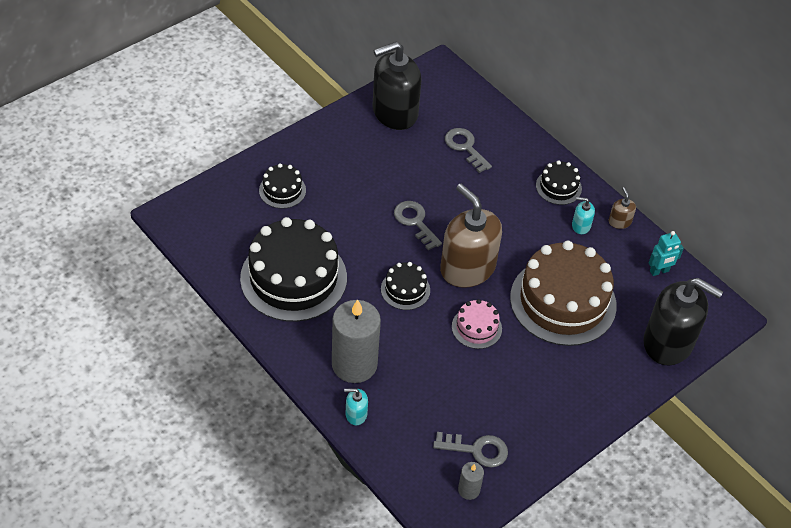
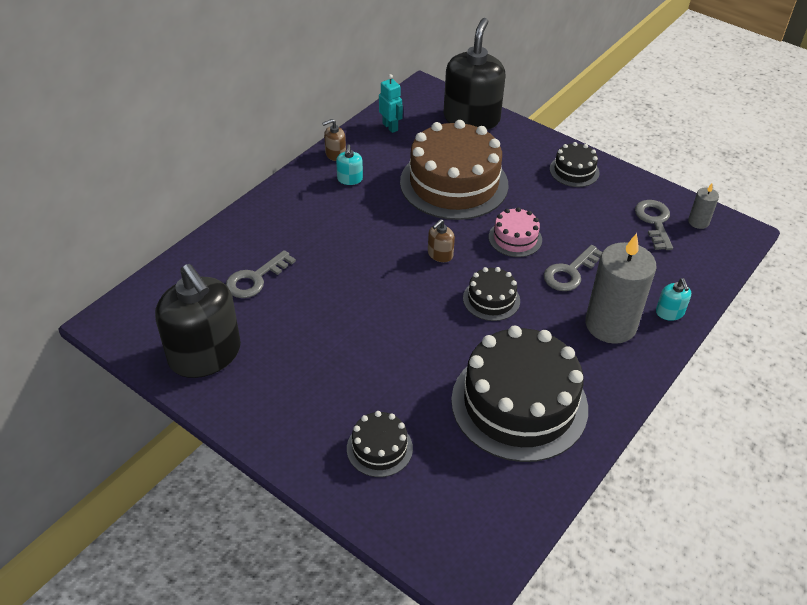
camera: 100 degrees left, 5 degrees down
(415, 222) = (389, 306): grey key -> grey key (570, 272)
(467, 268) = (440, 254): brown soap dispenser -> brown soap dispenser, size x0.41
(558, 187) = (299, 199): black cake -> black cake (574, 171)

